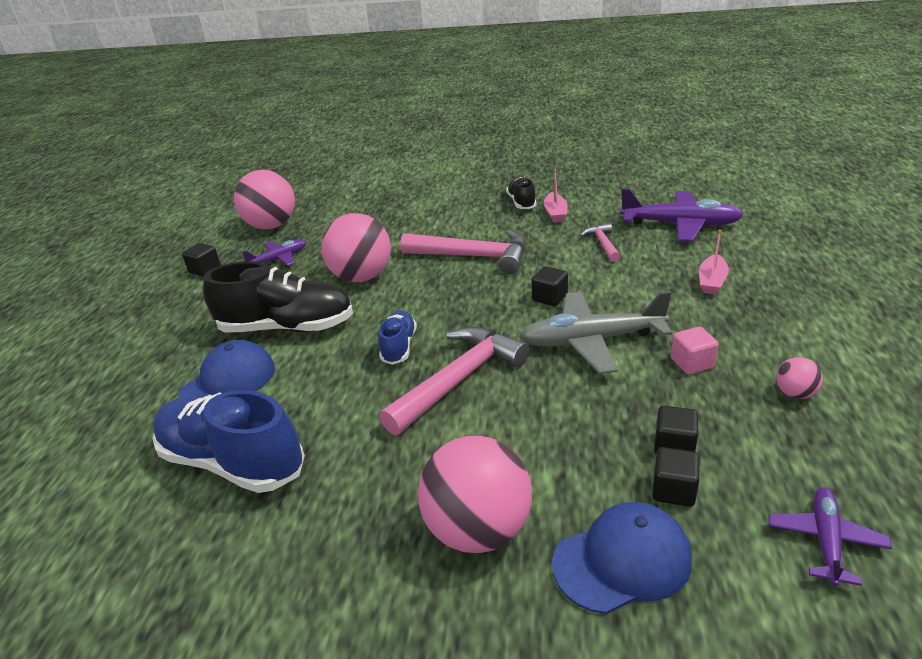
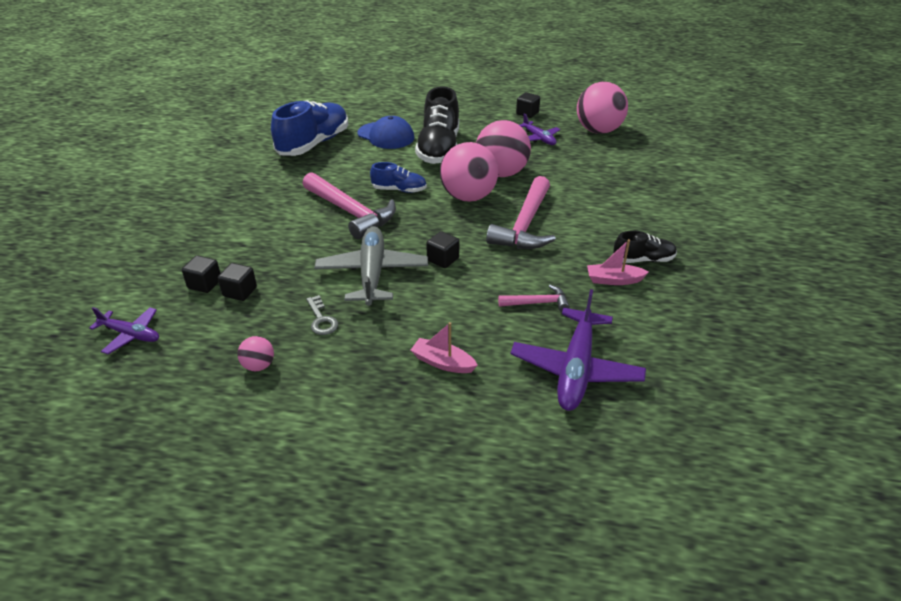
camera: 90 degrees right, 5 degrees up
(478, 530) = (221, 214): pink ball -> pink ball (468, 197)
(622, 560) = (171, 257): blue cap -> none
(692, 363) = (321, 319): pink cube -> grey key

